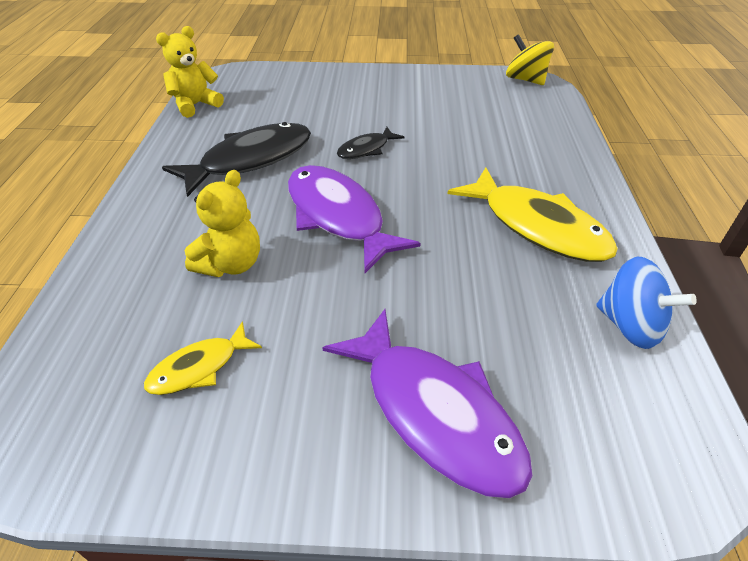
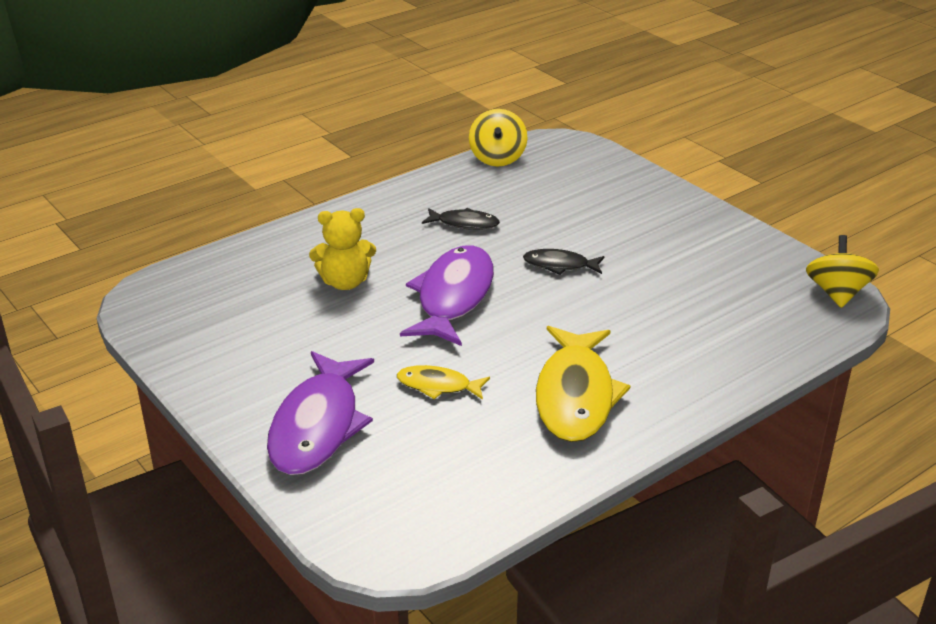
camera: 50 degrees right, 10 degrees down
(195, 105) = (497, 158): yellow teddy bear -> yellow spinning top
(199, 367) = (250, 322): yellow fish -> yellow fish (438, 386)
(250, 160) = (464, 223): black fish -> black fish, size x0.51
(630, 325) = (507, 484): blue spinning top -> none

